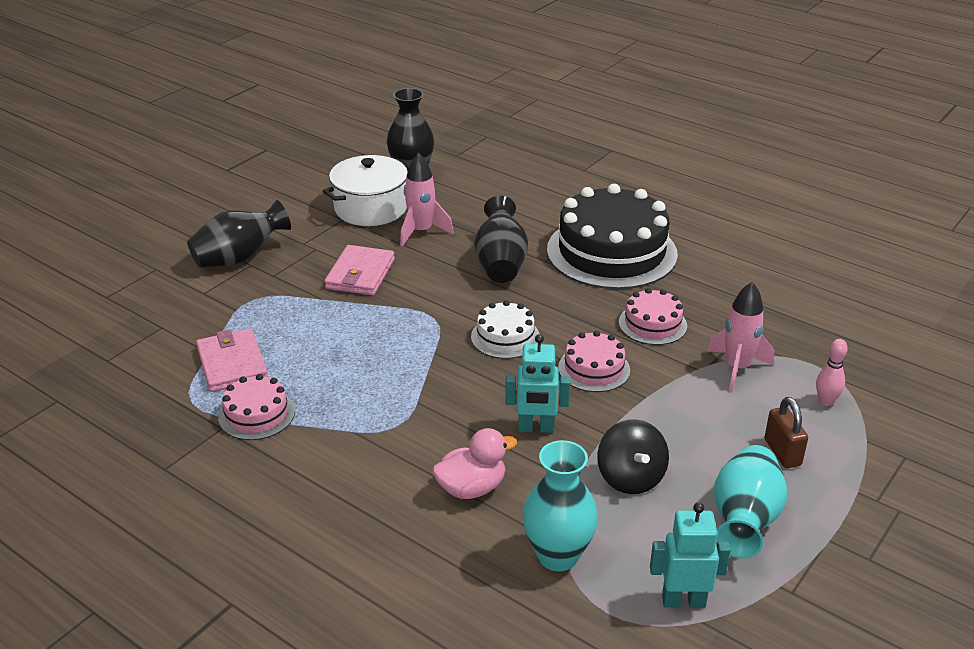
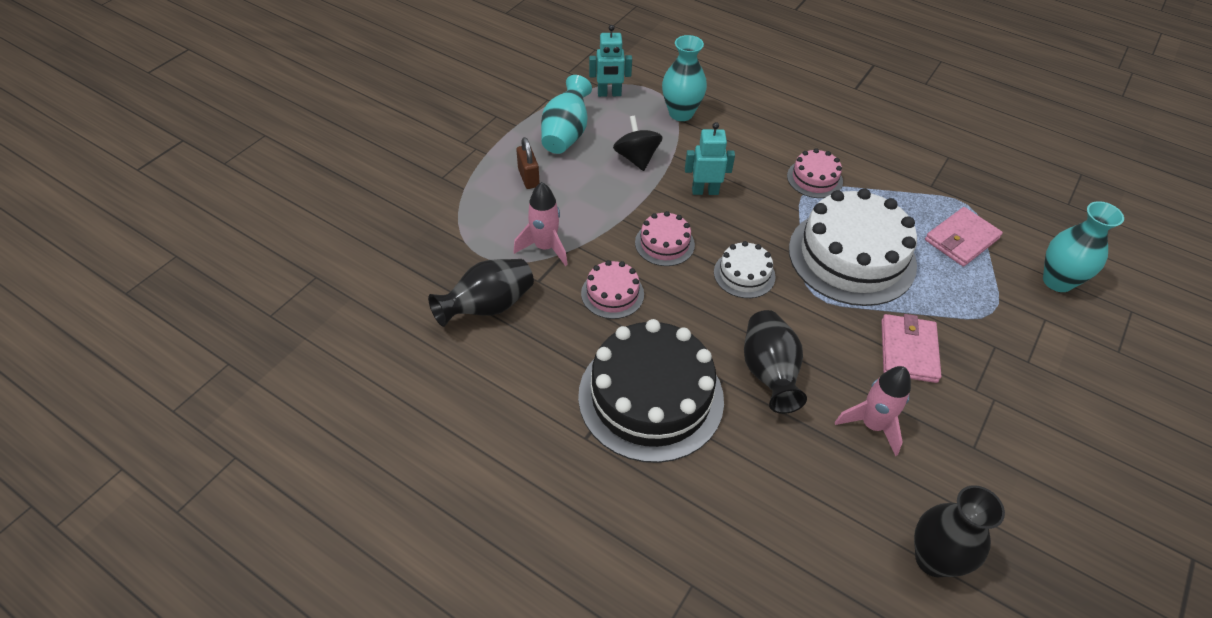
camera: 175 degrees right, 15 degrees up
(158, 322) = (1057, 281): none -> turquoise vase
(232, 364) = (961, 239): pink wallet -> pink wallet turned 75 degrees clockwise
(239, 258) = (1046, 371): black vase -> black vase (488, 306)
(256, 414) = (913, 196): pink cake -> pink cake (814, 178)
(371, 208) = (951, 471): white pot -> none
(375, 350) = (851, 256): none -> white cake
(472, 488) = (741, 149): pink duck -> none
(826, 401) = (482, 219): pink bowling pin -> none

